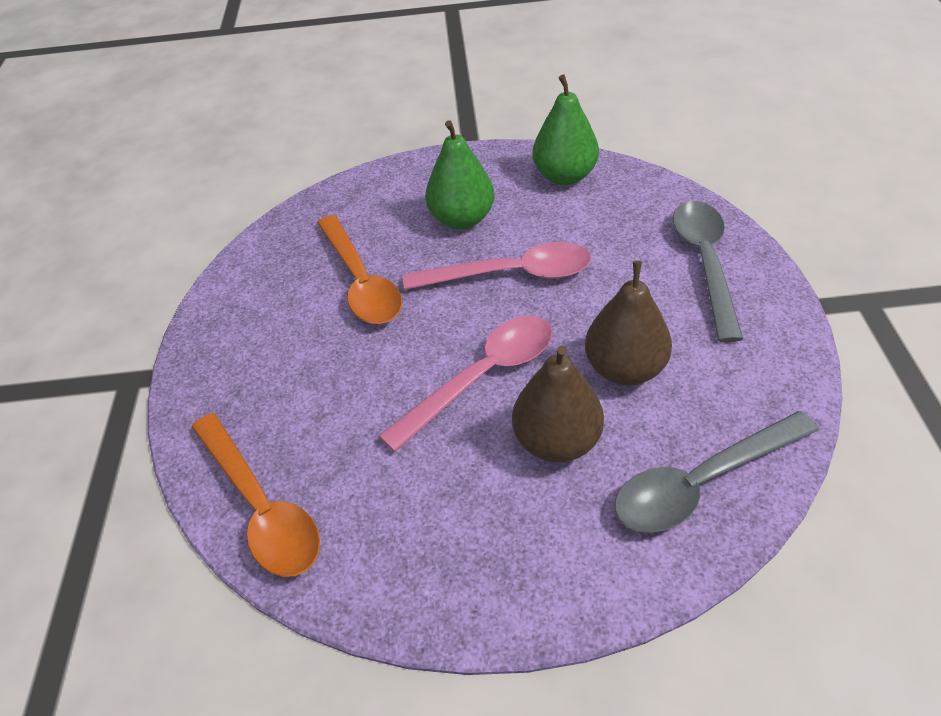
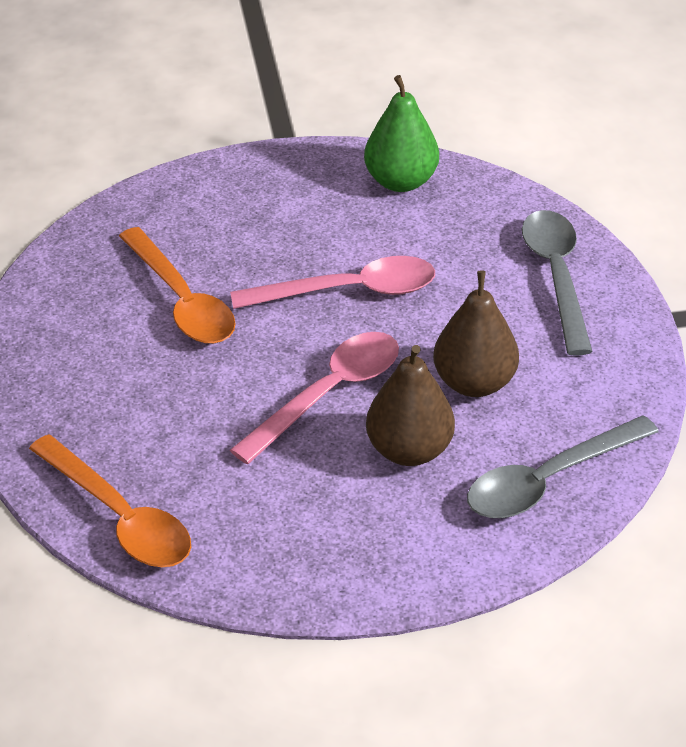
camera: 10 degrees left, 5 degrees down
(462, 219) = (287, 231): green pear -> none

